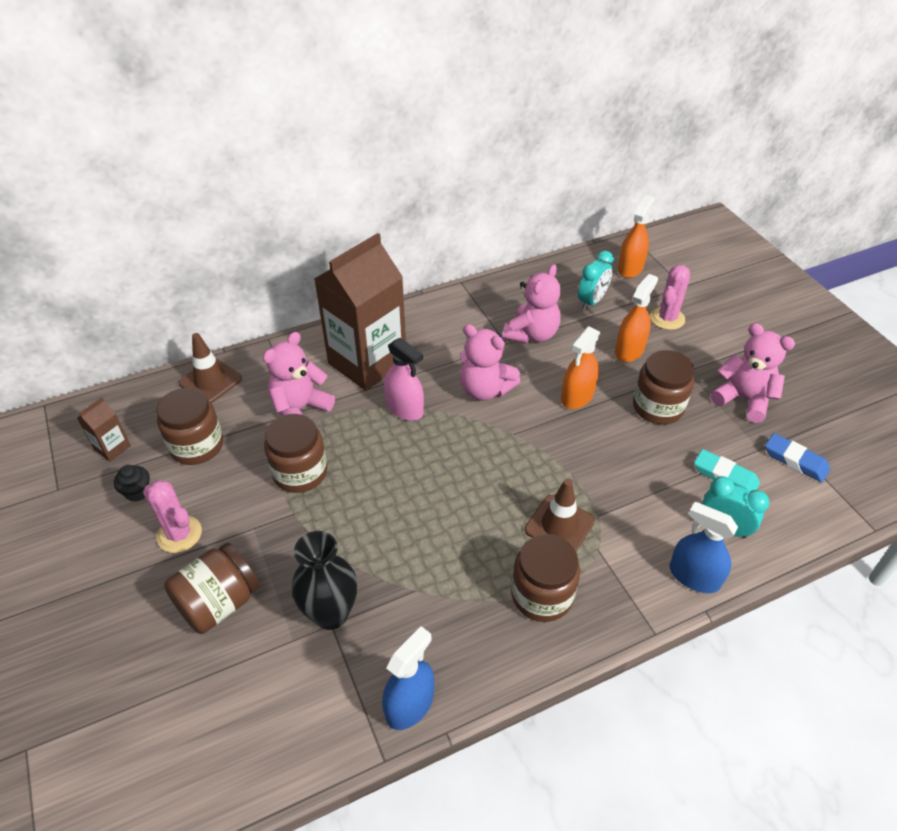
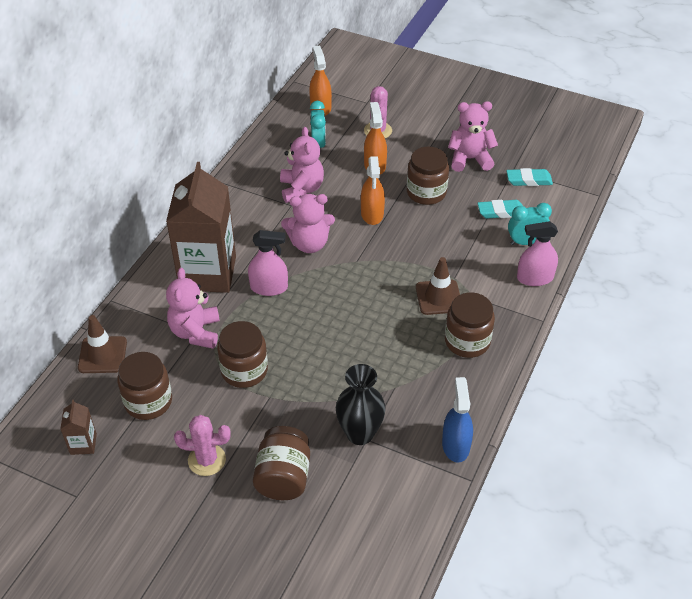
camera: 40 degrees left, 0 degrees up
(137, 492) = (142, 457): black cupcake -> none
(694, 576) = (535, 278): blue spray bottle -> pink spray bottle
(795, 460) = (529, 180): blue eraser -> turquoise eraser

